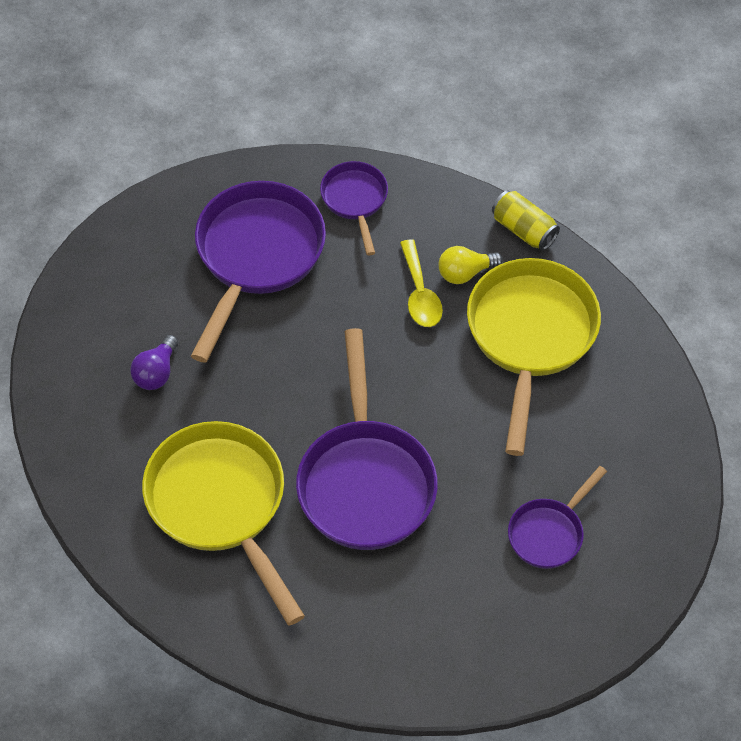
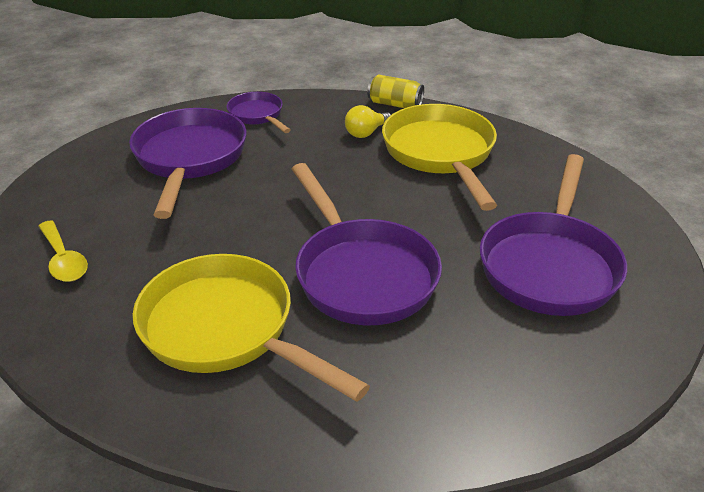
camera: 20 degrees left, 20 degrees down
(156, 372) = (122, 248): purple light bulb -> none
(420, 294) = (338, 150): yellow spoon -> yellow spoon (64, 260)
(549, 533) = (550, 265): purple pan -> purple pan, size x1.88

